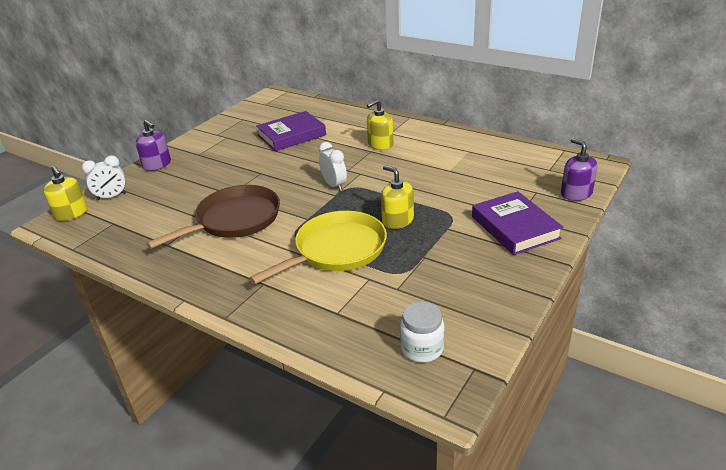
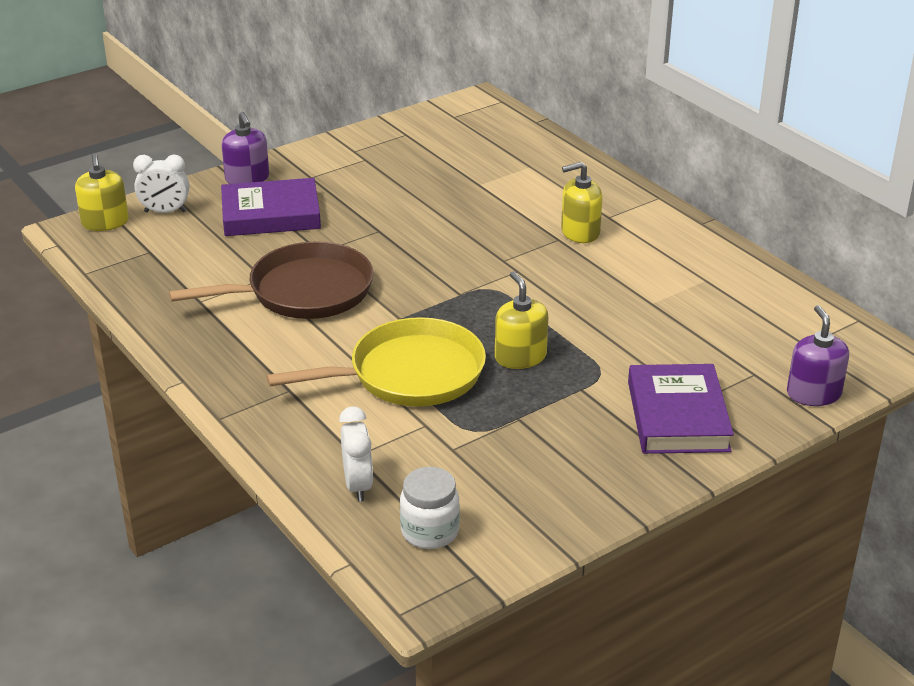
camera: 20 degrees right, 0 degrees up
(291, 135) = (460, 181): purple book -> purple book (271, 214)
(334, 185) = (468, 279): white clock -> white clock (358, 485)

